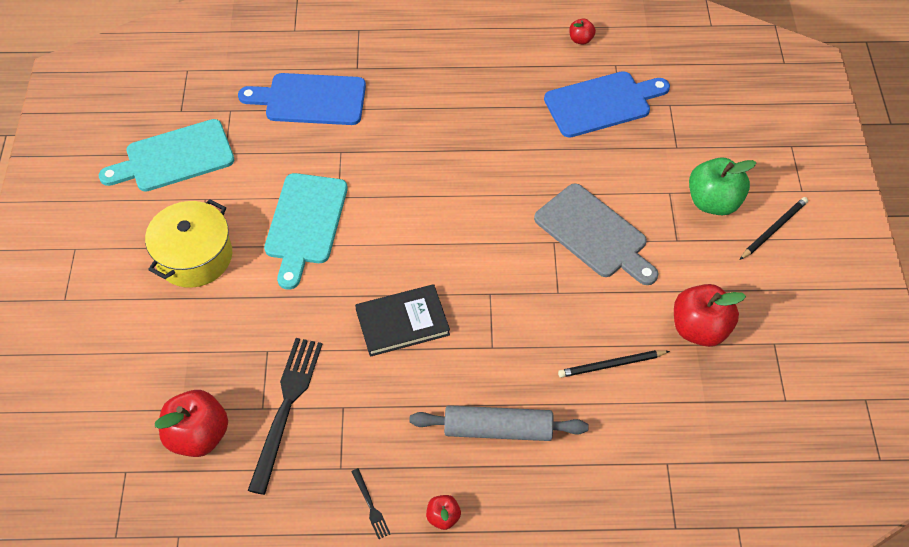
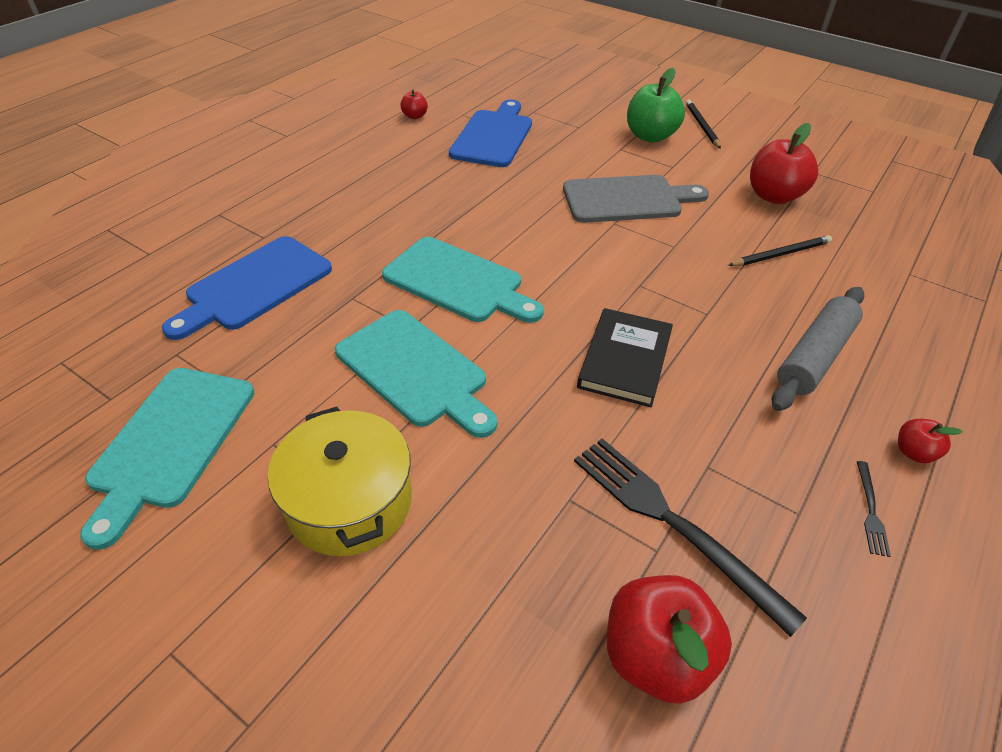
camera: 55 degrees left, 10 degrees down
(370, 506) = (870, 511): black fork -> black fork turned 90 degrees clockwise
(402, 193) = (458, 282): none -> turquoise cutting board
(612, 365) = (780, 254): black pencil -> black pencil turned 135 degrees counterclockwise

